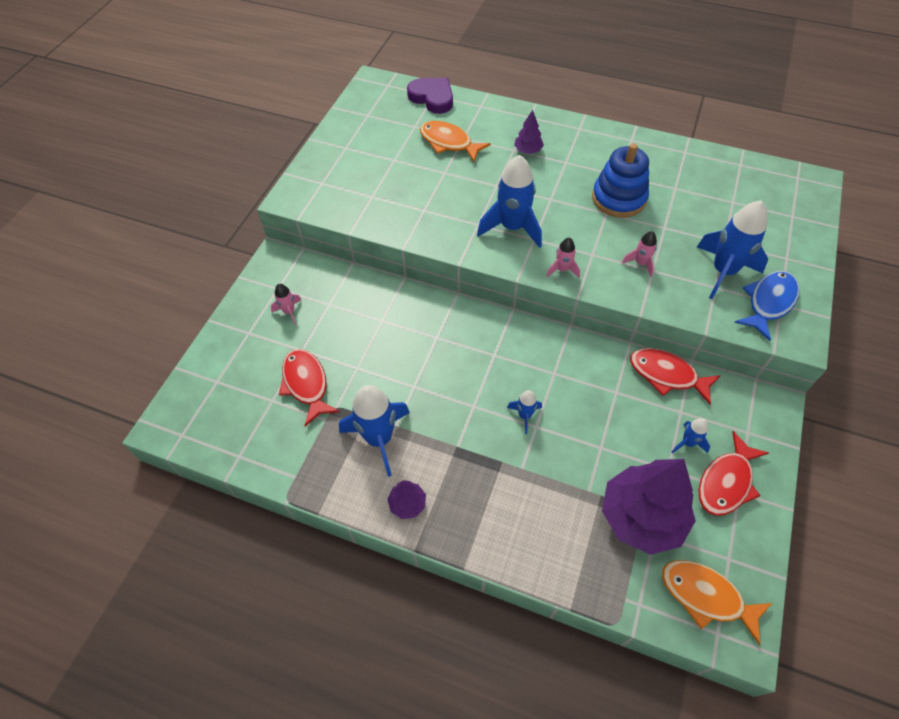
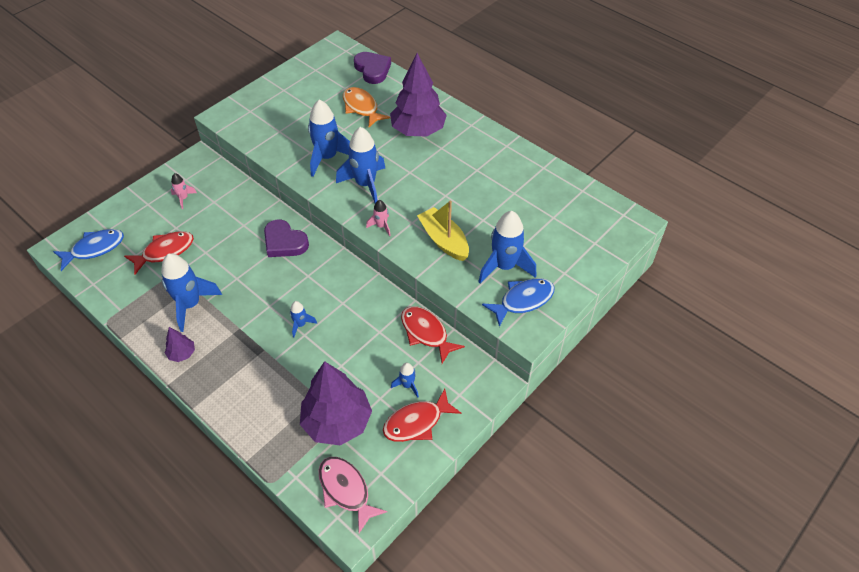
camera: 20 degrees right, 5 degrees down
(214, 411) = (94, 249): none -> blue fish
(306, 384) = (165, 252): red fish -> red fish turned 60 degrees clockwise
(443, 325) = (284, 242): none -> purple heart
(448, 210) = (327, 158): none -> blue rocket
(528, 150) = (418, 130): purple tree -> purple tree, size x2.26
(618, 198) = (462, 187): blue stacking toy -> none
(640, 263) = (444, 240): pink rocket -> yellow boat
(706, 596) = (346, 490): orange fish -> pink fish

